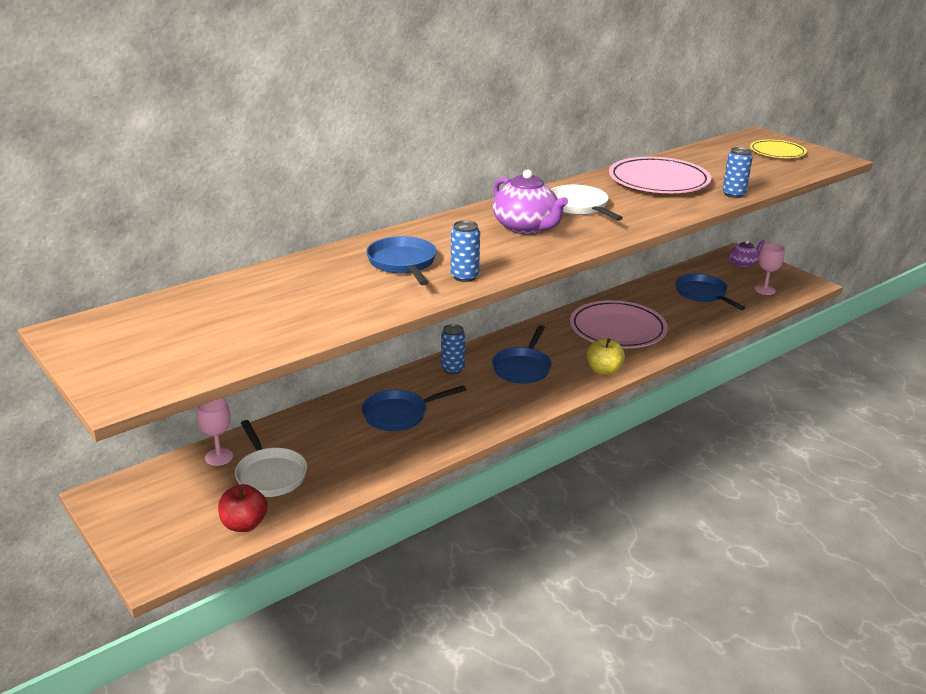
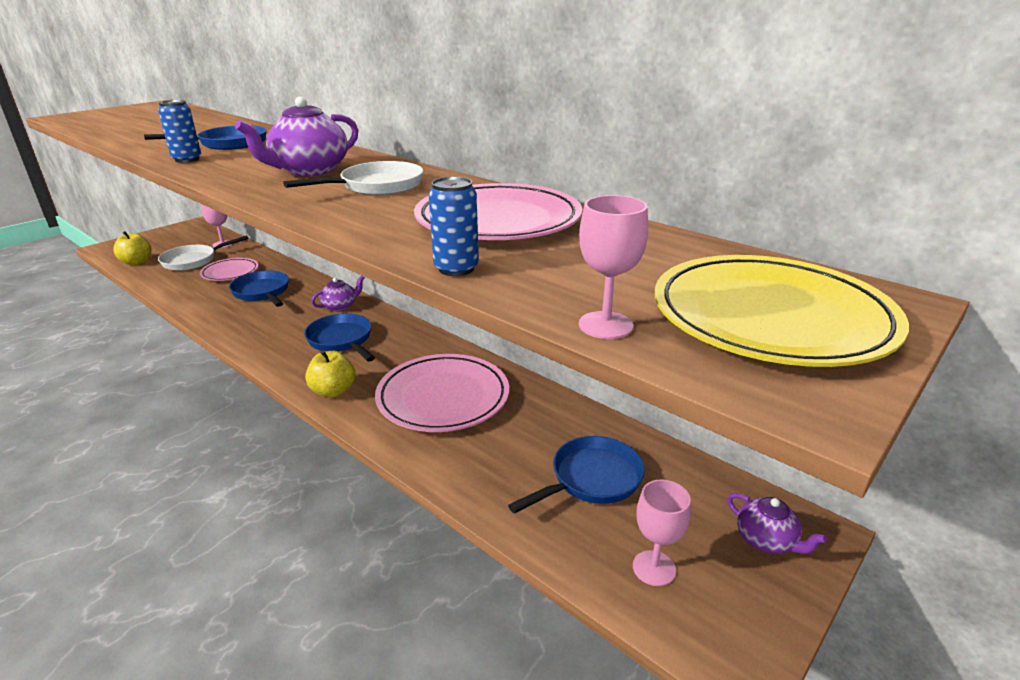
camera: 80 degrees right, 0 degrees up
(244, 524) = (137, 262): red apple -> yellow apple
(328, 441) = (230, 272): none -> pink plate
(452, 369) = (340, 306): blue can -> purple teapot
(522, 368) = (341, 340): blue pan -> blue pan turned 45 degrees clockwise
(777, 152) = (770, 317): yellow plate -> yellow plate, size x1.70
(790, 175) = (605, 325): none -> pink goblet

